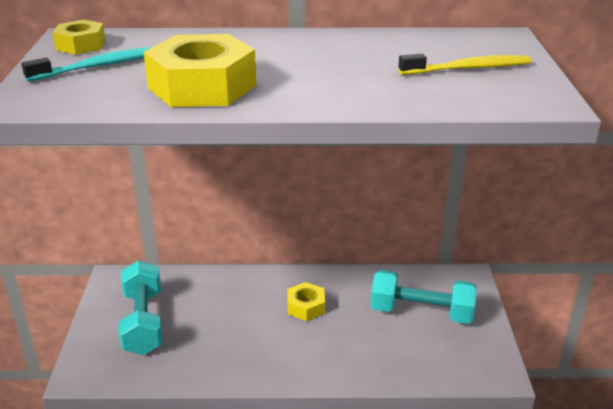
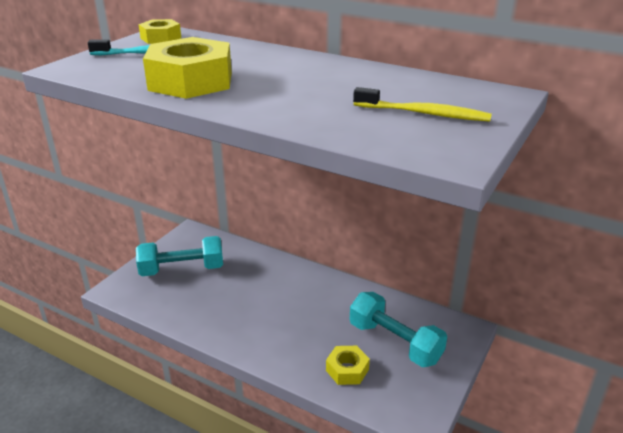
camera: 30 degrees right, 0 degrees up
(143, 322) = (182, 270): turquoise dumbbell -> turquoise dumbbell turned 60 degrees clockwise
(306, 306) = (304, 301): yellow nut -> yellow nut (347, 370)

